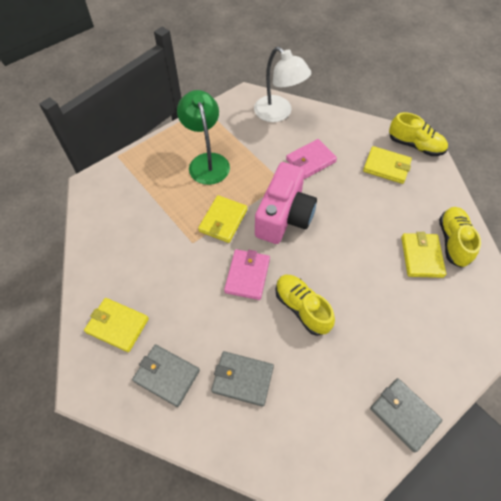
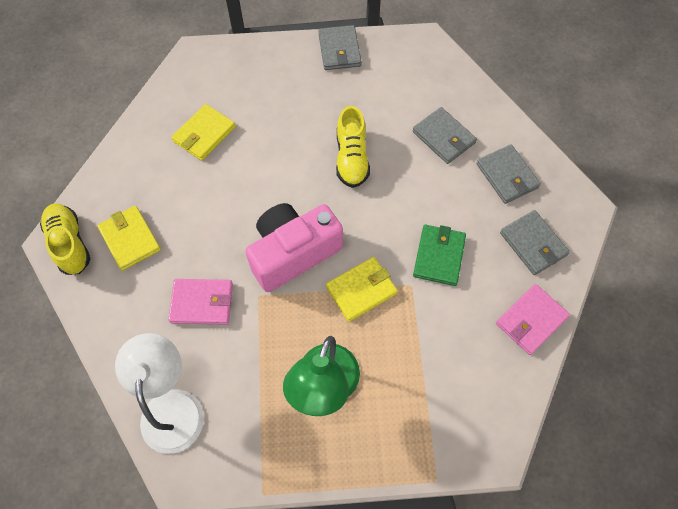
camera: 145 degrees left, 5 degrees up
(117, 325) = (533, 244): yellow wallet -> grey wallet
(185, 273) = (439, 256): none -> green wallet
(247, 275) = (378, 216): pink wallet -> pink wallet (531, 320)
(453, 241) = (161, 129): yellow shoe -> none

